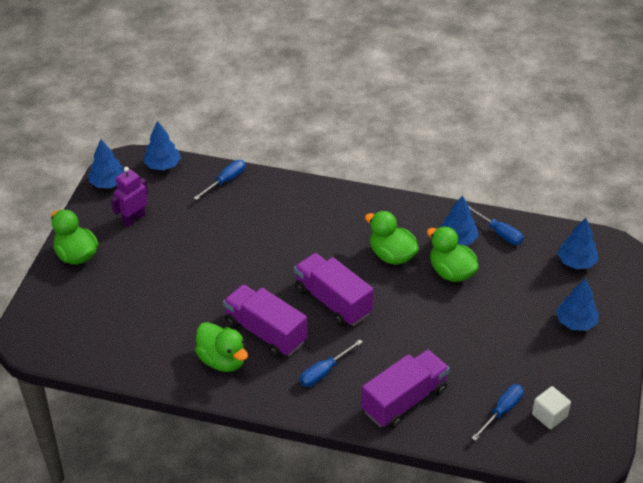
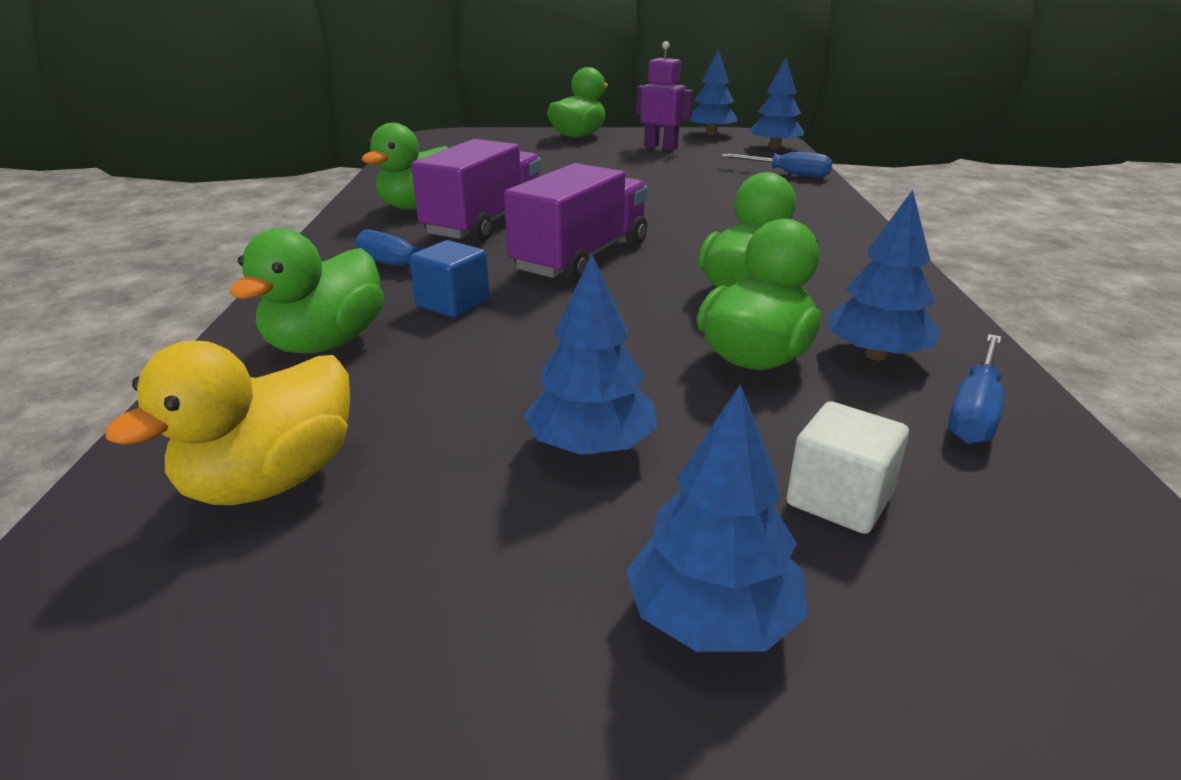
camera: 75 degrees right, 15 degrees down
(375, 355) = (453, 303): none -> blue cube
(404, 400) = (326, 343): purple truck -> green duck
(502, 411) = (271, 481): blue screwdriver -> yellow duck
(549, 415) = (235, 586): white cube -> white cube (839, 499)
(576, 262) = (1033, 590): blue tree -> blue tree (591, 446)

